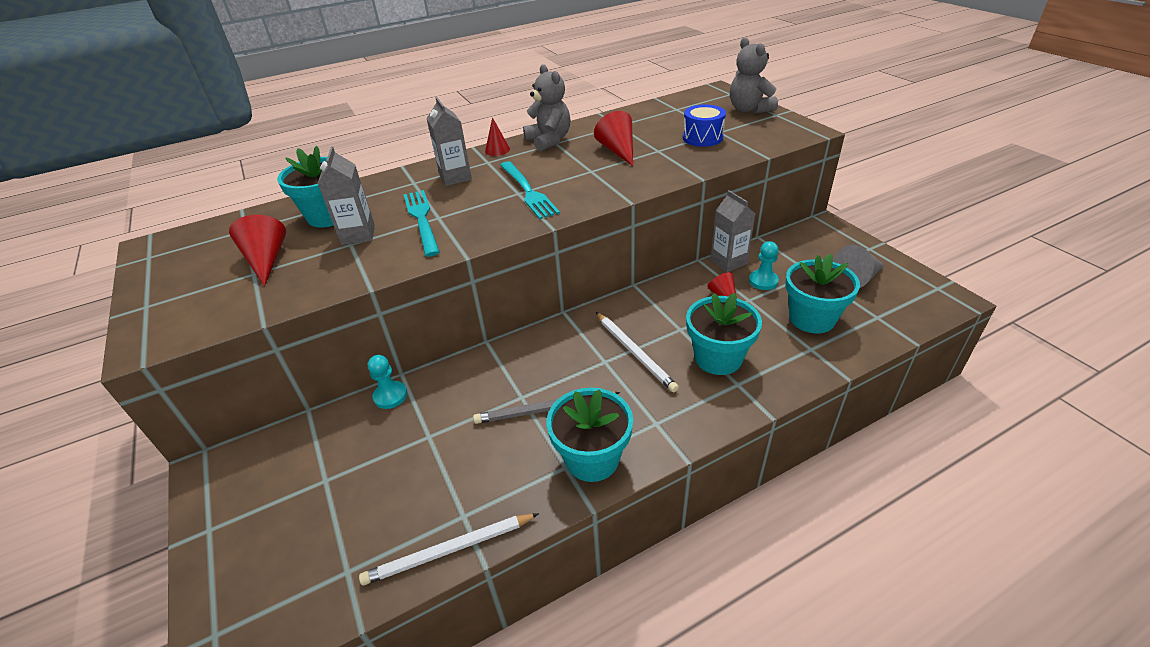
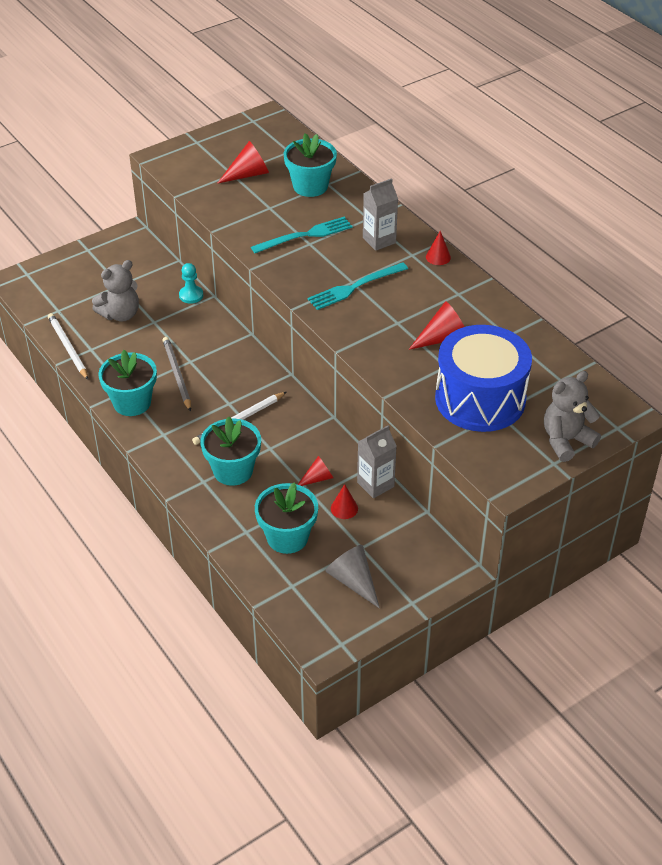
camera: 80 degrees right, 5 degrees up
(358, 235) = (282, 208): grey carton -> none
(549, 141) = (462, 289): grey teddy bear -> grey teddy bear (120, 314)
(702, 138) = (480, 399): blue drum -> blue drum, size x2.06
(763, 281) = (344, 508): turquoise pawn -> red cone

